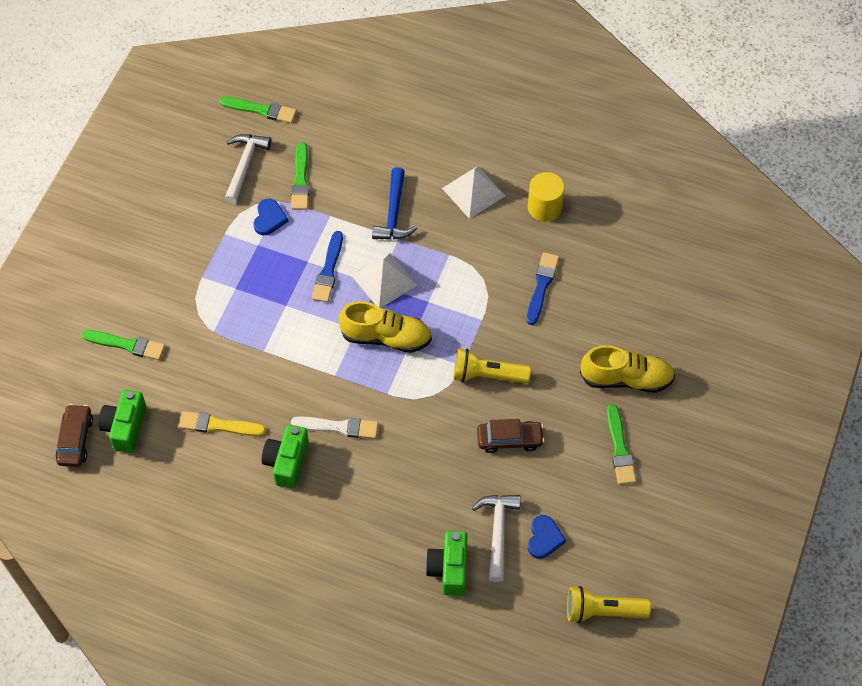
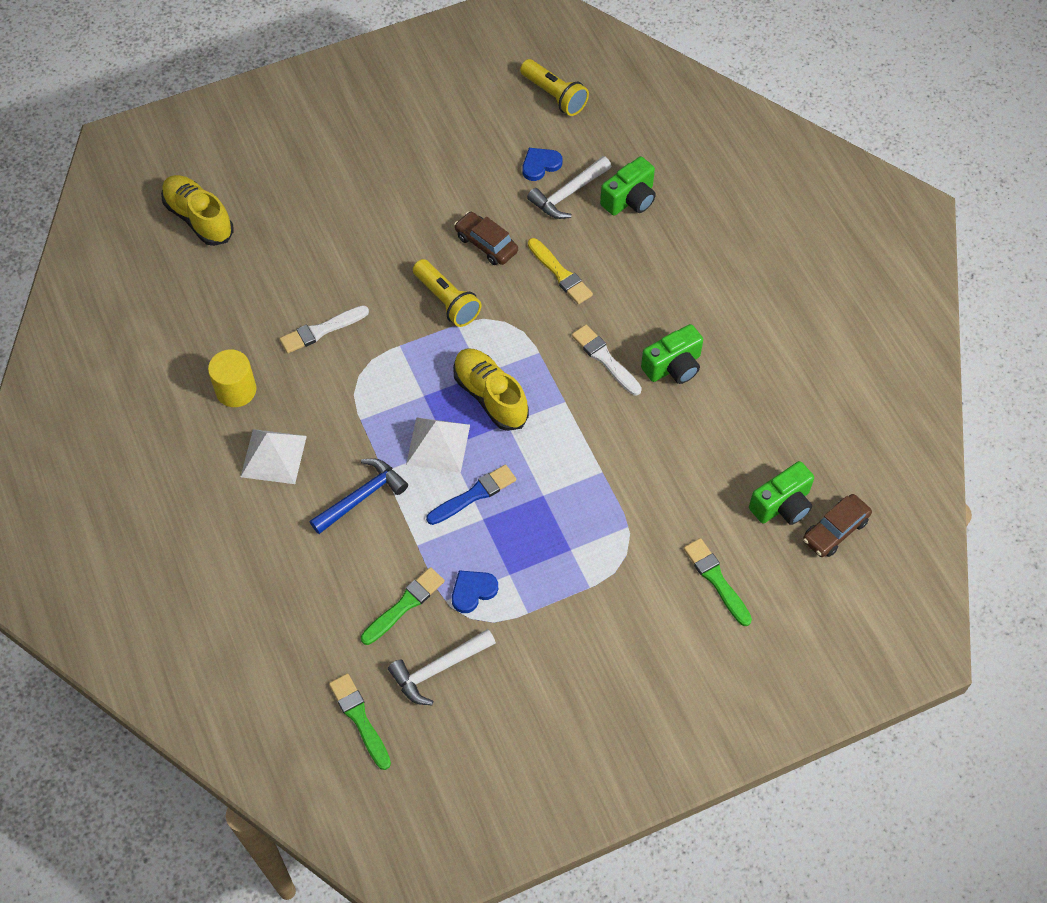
camera: 135 degrees left, 0 degrees up
(219, 425) = (701, 441): yellow brush -> yellow brush (560, 273)
(541, 286) = (321, 330): blue brush -> white brush
(619, 448) = (416, 175): green brush -> none
(626, 379) = (350, 213): yellow shoe -> yellow shoe (199, 218)

